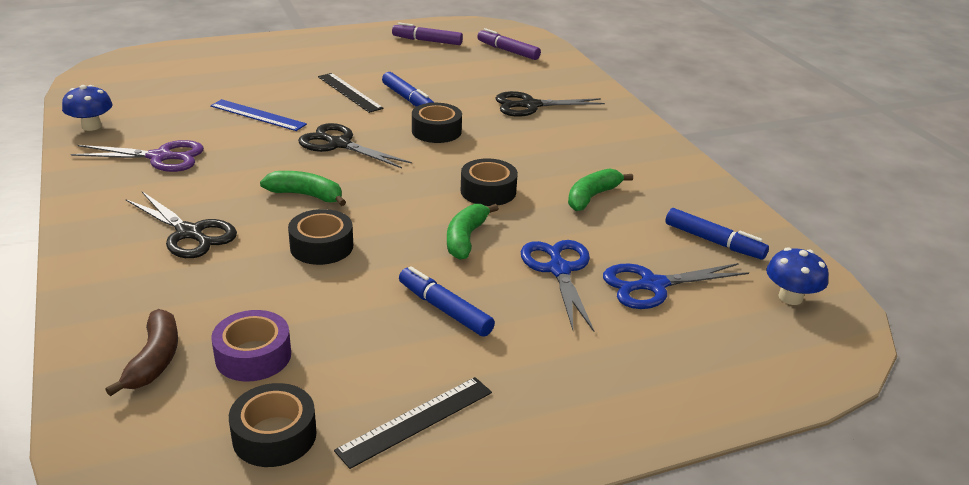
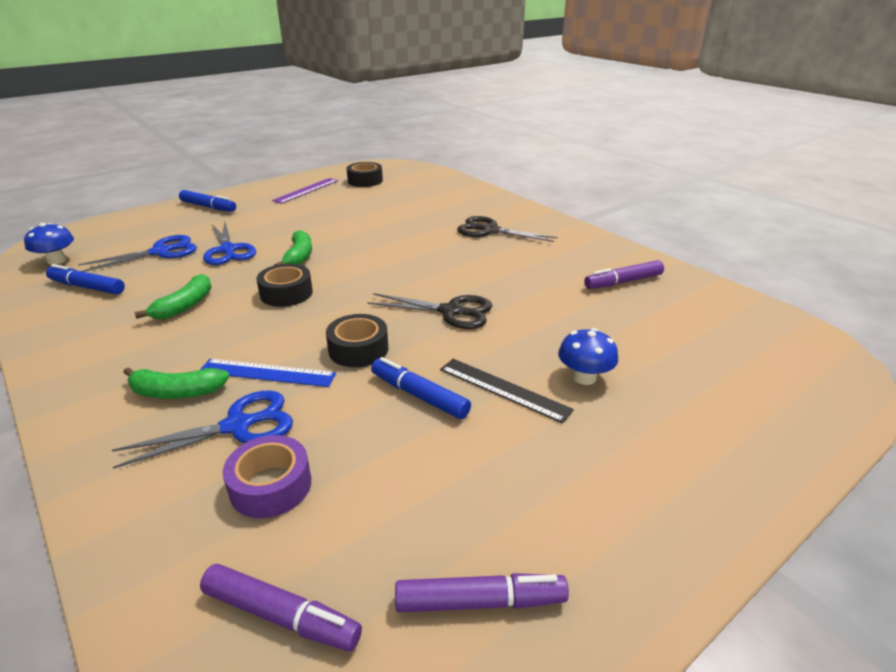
camera: 165 degrees right, 0 degrees up
(91, 126) = (688, 284): blue mushroom -> blue mushroom (584, 377)
(146, 139) = (623, 282): none -> purple marker
(154, 360) = (439, 189): brown banana -> none
(160, 157) = (586, 270): purple scissors -> none
(253, 356) = (395, 196): purple tape -> purple tape (271, 486)
(257, 115) = (566, 328): blue ruler -> blue ruler (267, 373)
(306, 195) = (438, 264): green banana -> green banana (176, 392)
(321, 246) = (398, 237): black tape -> none
(416, 420) = (306, 190): black ruler -> purple ruler
(445, 309) = (303, 222): blue marker -> blue marker (208, 207)
(530, 105) = (237, 426): black scissors -> blue scissors

